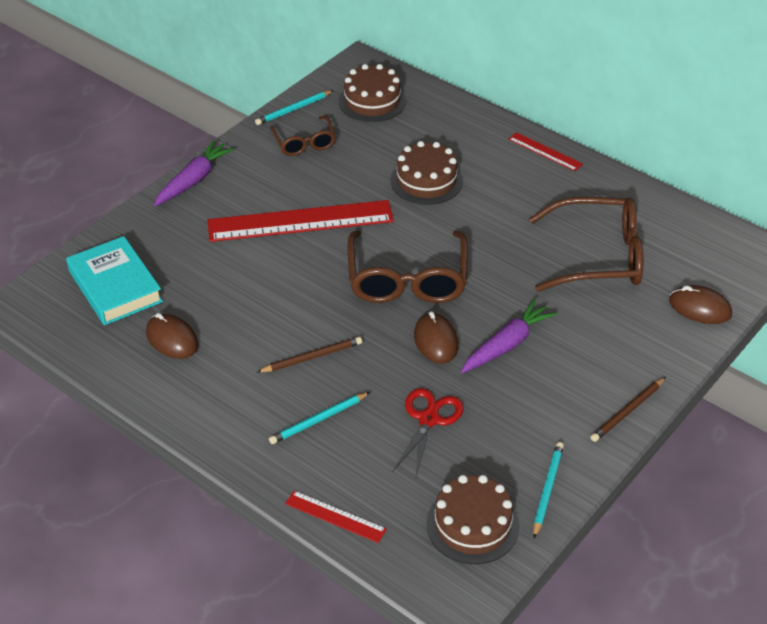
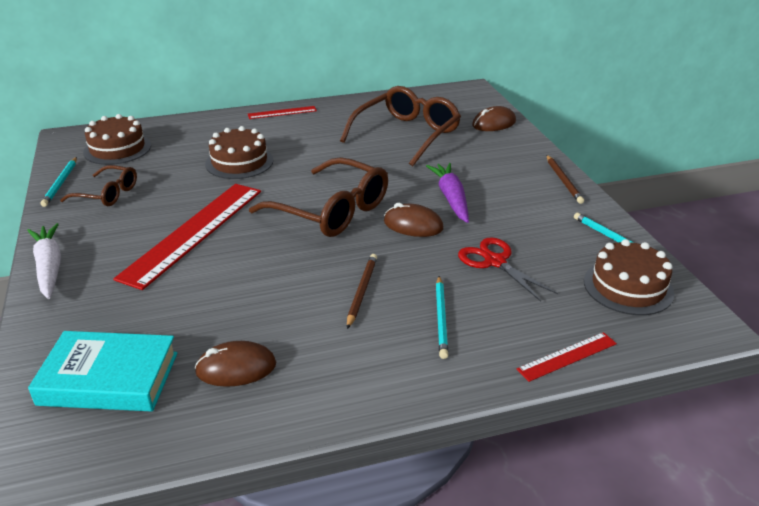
camera: 55 degrees left, 10 degrees down
(193, 180) = (49, 267): purple carrot -> white carrot

